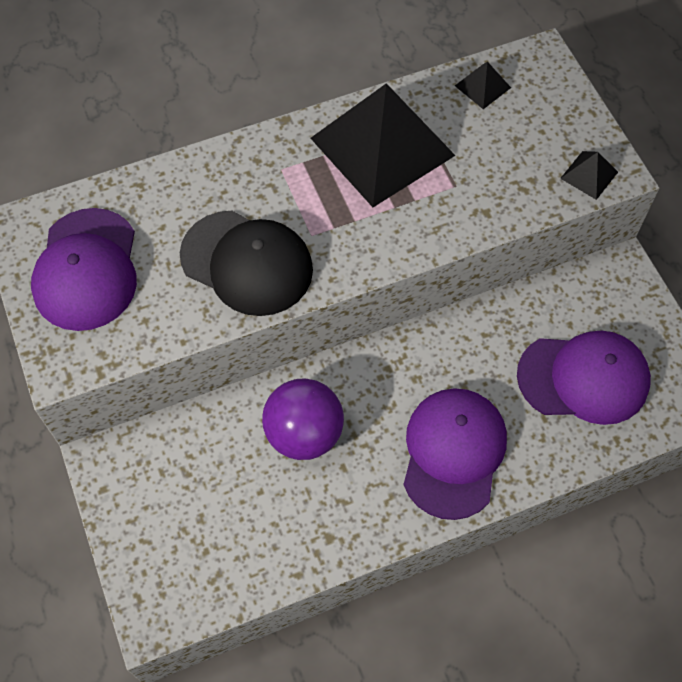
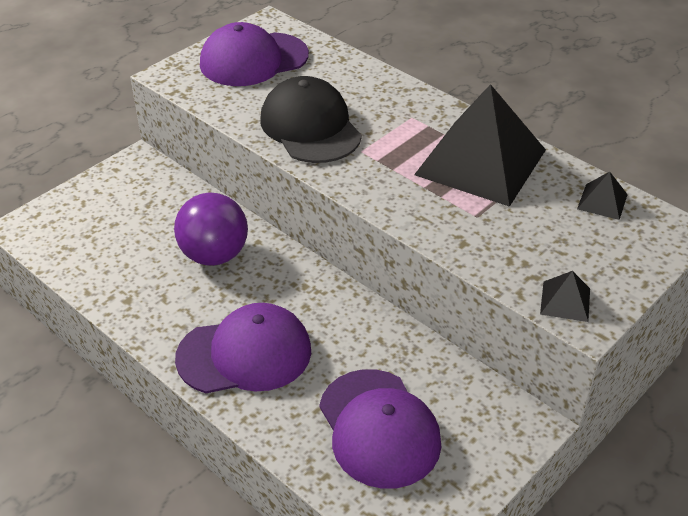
camera: 65 degrees right, 20 degrees down
(247, 263) = (310, 127): black cap -> black cap turned 150 degrees clockwise

